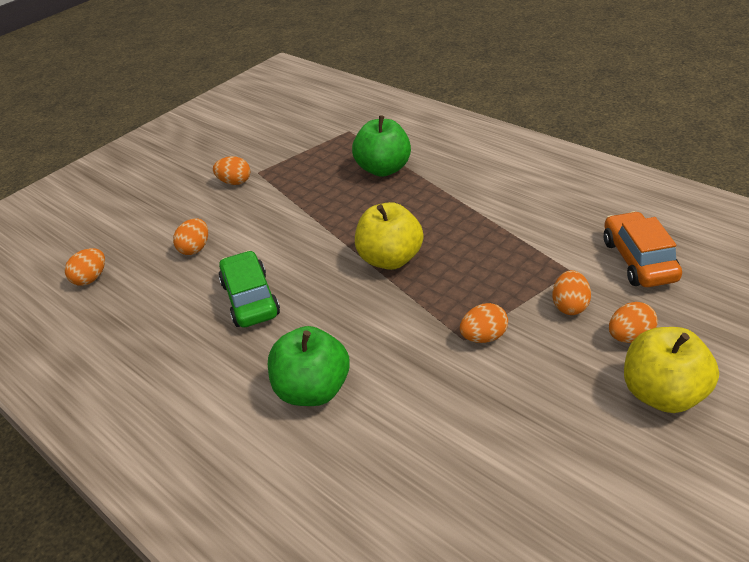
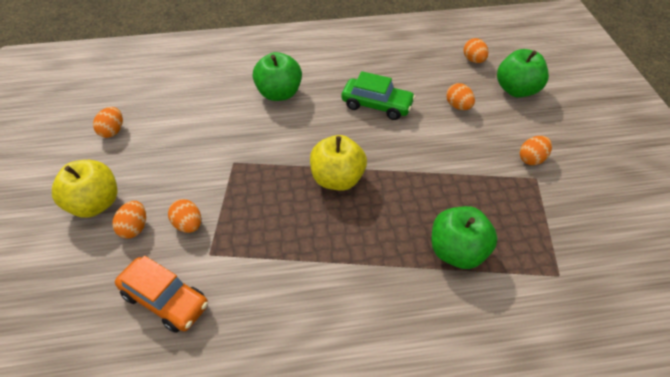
camera: 125 degrees right, 10 degrees up
(130, 229) = (516, 90): none -> green apple
(484, 337) = (223, 170): orange egg -> orange egg (113, 131)

